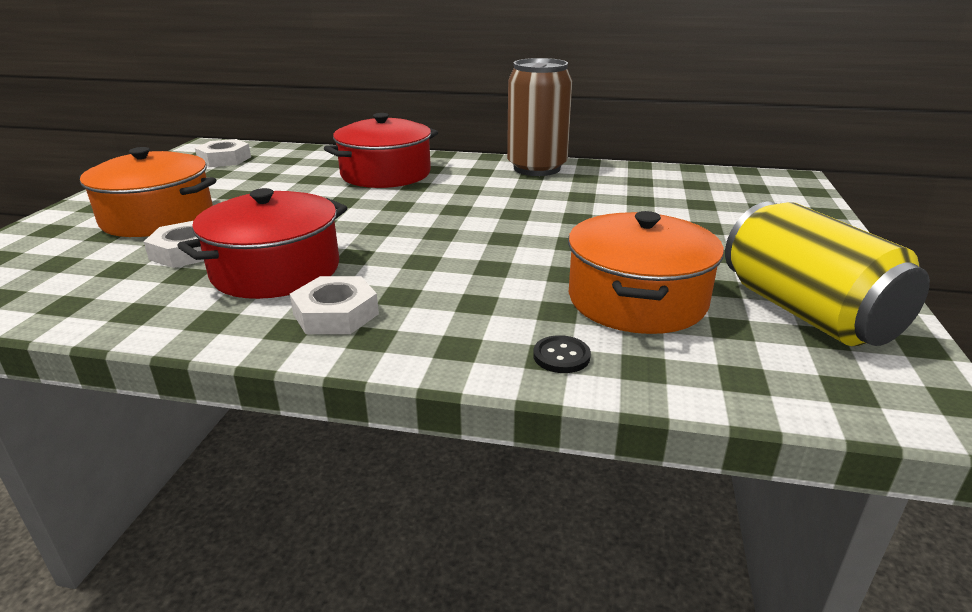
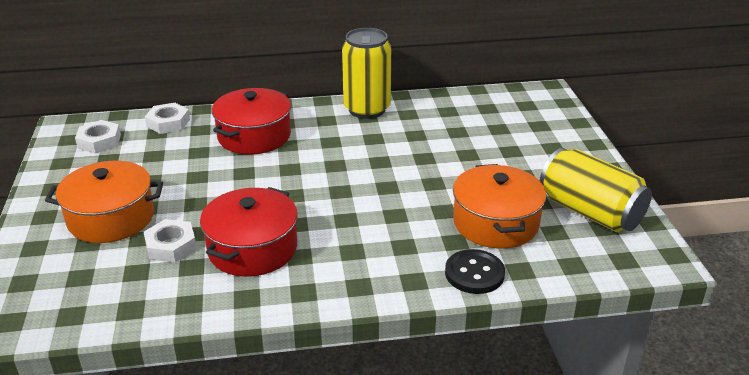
camera: 20 degrees left, 5 degrees up
(335, 314) = (323, 274): white nut -> white nut (168, 123)
(537, 168) = (367, 109): brown can -> yellow can
(561, 356) = (474, 273): black button -> black button, size x1.78

